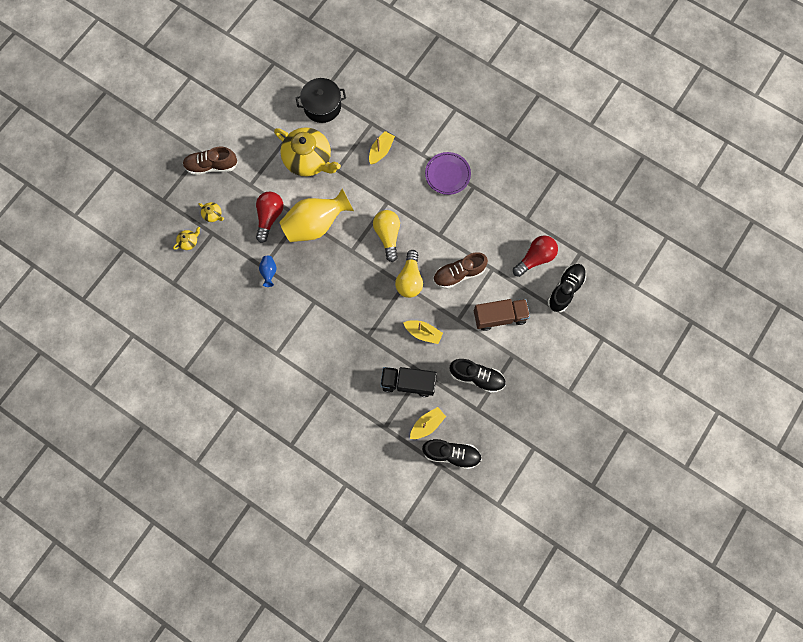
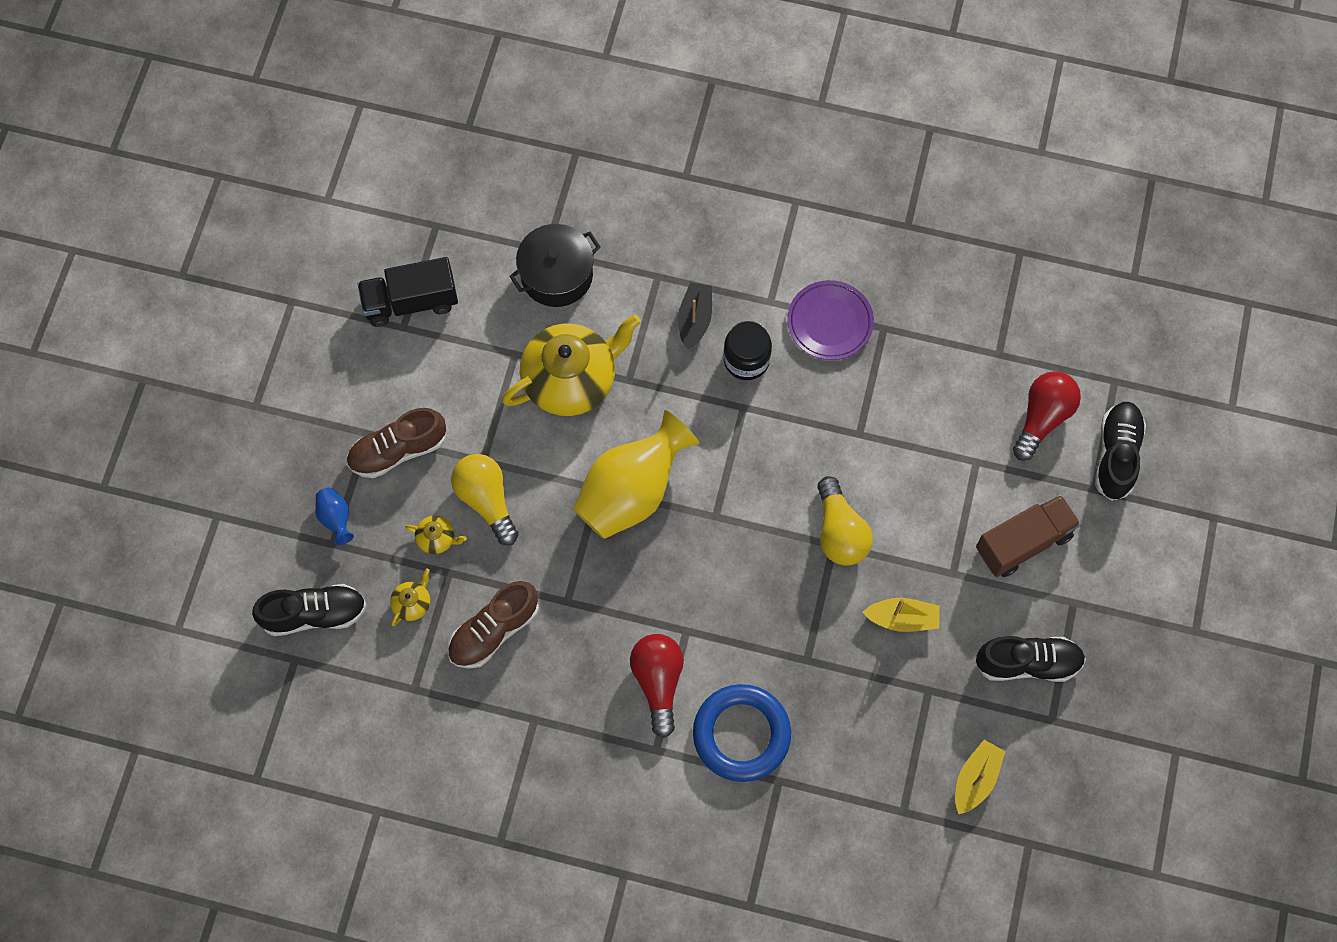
camera: 20 degrees left, 5 degrees down
(269, 217) = (542, 508): red light bulb -> red light bulb (658, 682)
(269, 272) = (582, 607): blue vase -> blue vase (336, 518)
(308, 160) = (571, 379): yellow teapot -> yellow teapot turned 45 degrees counterclockwise
(321, 361) = (741, 734): none -> blue ring
(381, 151) = (695, 319): yellow boat -> black boat
(388, 236) = (769, 467): yellow light bulb -> yellow light bulb (487, 500)
(398, 179) = (746, 360): none -> black jar
(408, 383) = (912, 717): black truck -> black truck (411, 302)
(451, 454) = (1039, 815): black shoe -> black shoe (314, 614)
(459, 274) = (921, 491): brown shoe -> brown shoe (494, 631)

